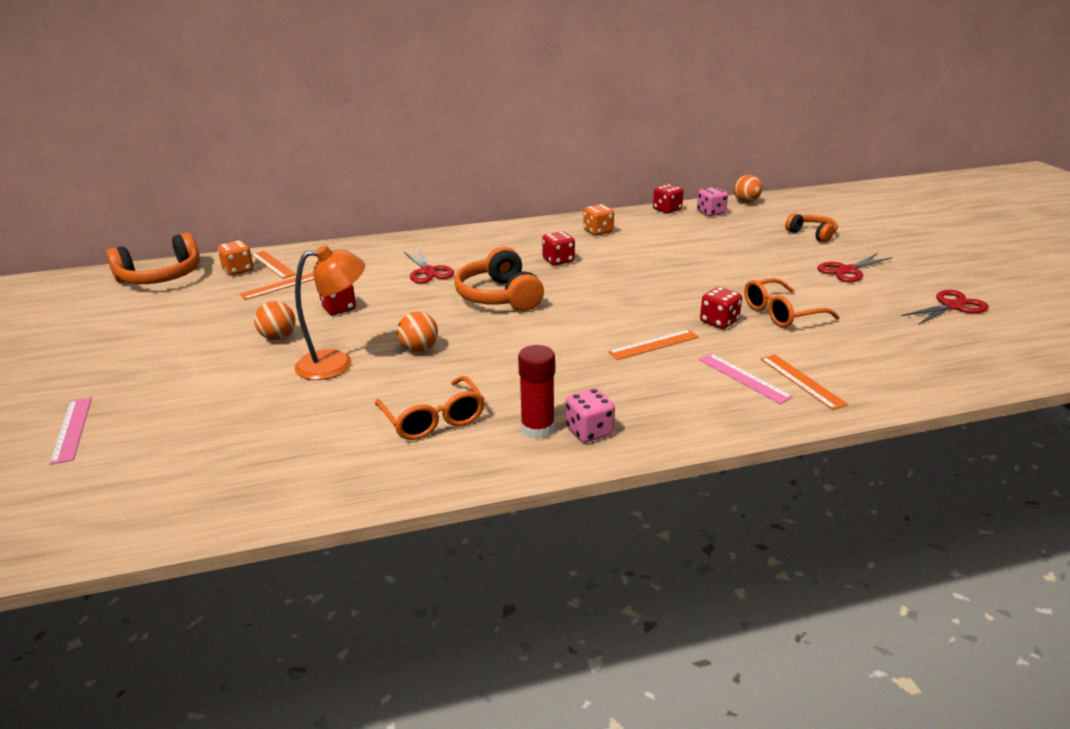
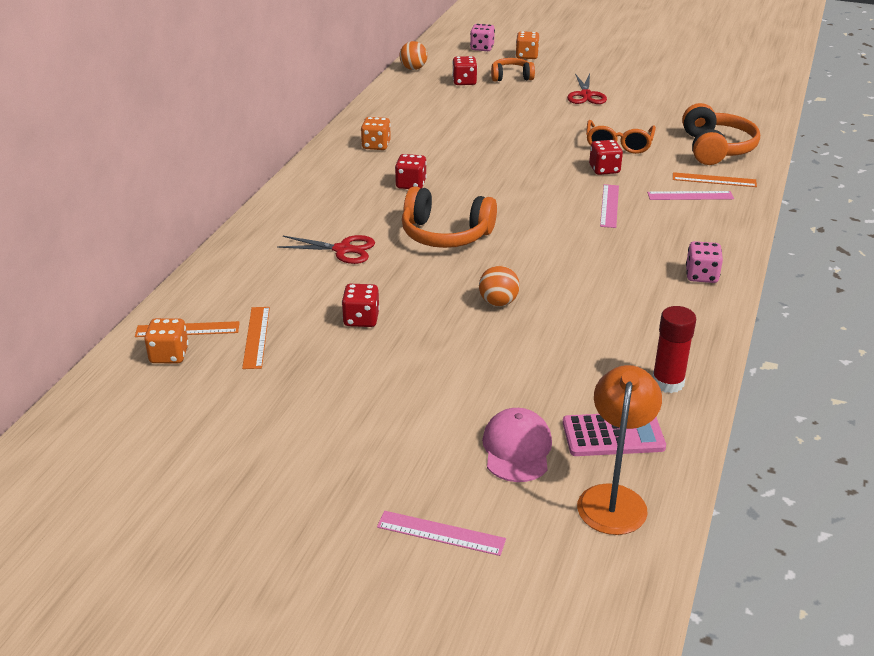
camera: 55 degrees left, 5 degrees up
(161, 277) = (107, 413): orange headphones -> orange headphones (716, 148)
(204, 425) = (517, 449): none -> pink cap
(254, 466) = (613, 435): none -> pink calculator
(278, 337) = (382, 368): orange ball -> none
(336, 363) = (476, 350): orange lamp -> orange lamp (613, 498)
(433, 419) = (623, 331): orange glasses -> none
(537, 429) = (679, 294): red glue stick -> red glue stick (667, 383)
(654, 345) = (609, 206): orange ruler -> pink ruler
(667, 210) = (377, 102): red dice -> red dice (464, 82)
(711, 212) = (412, 89): pink dice -> pink dice (482, 48)
(865, 227) = (526, 56): none -> orange dice
(952, 306) = (676, 92): red scissors -> none

